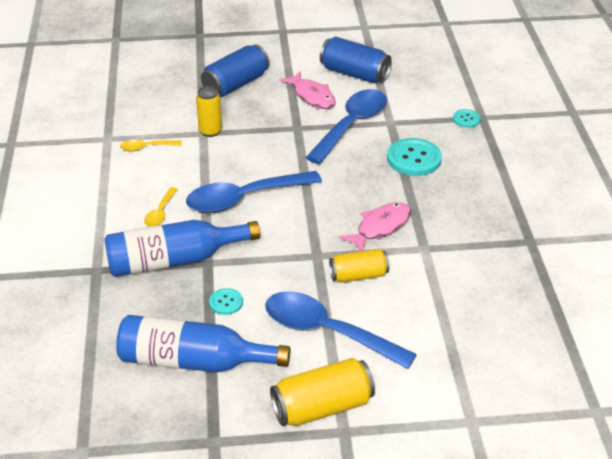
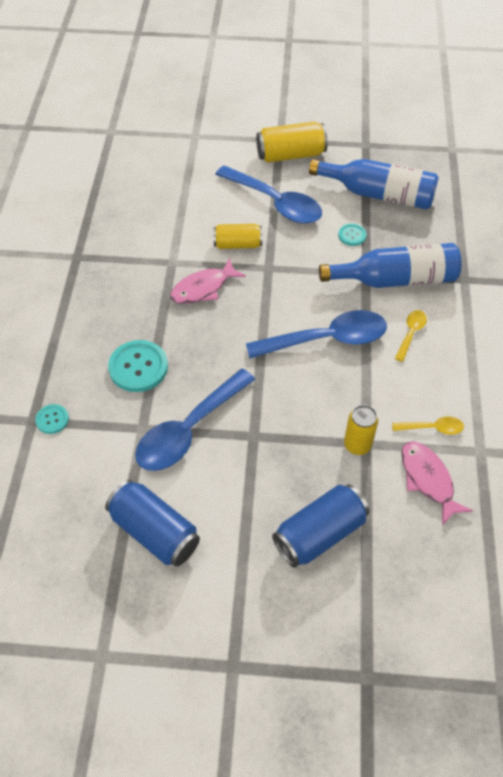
camera: 170 degrees left, 15 degrees up
(312, 96) = (223, 492): pink fish -> pink fish (428, 479)

